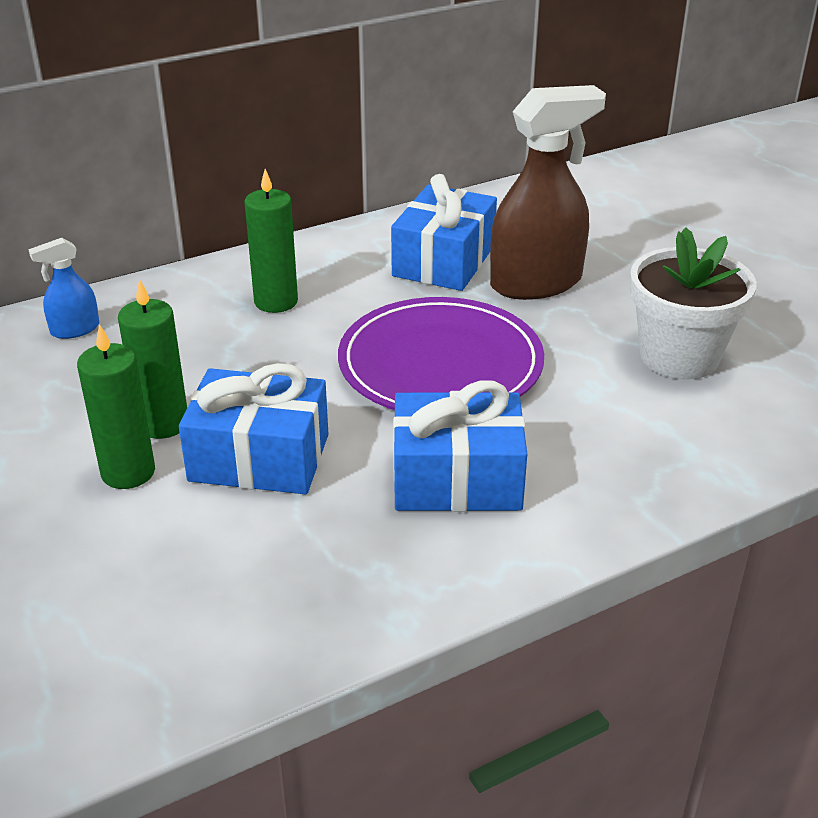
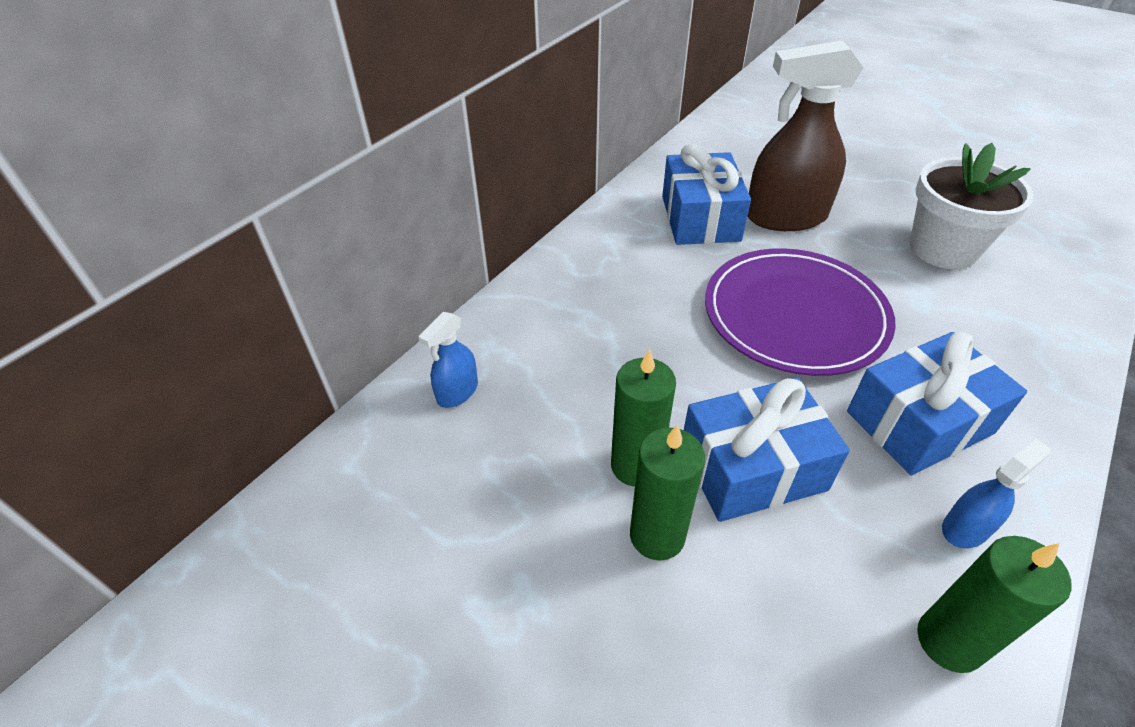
camera: 25 degrees left, 10 degrees up
(276, 301) = (608, 300): green candle -> green candle (949, 641)
(399, 561) = (966, 528): none -> blue spray bottle
(536, 283) = (785, 217): brown spray bottle -> brown spray bottle turned 135 degrees counterclockwise

